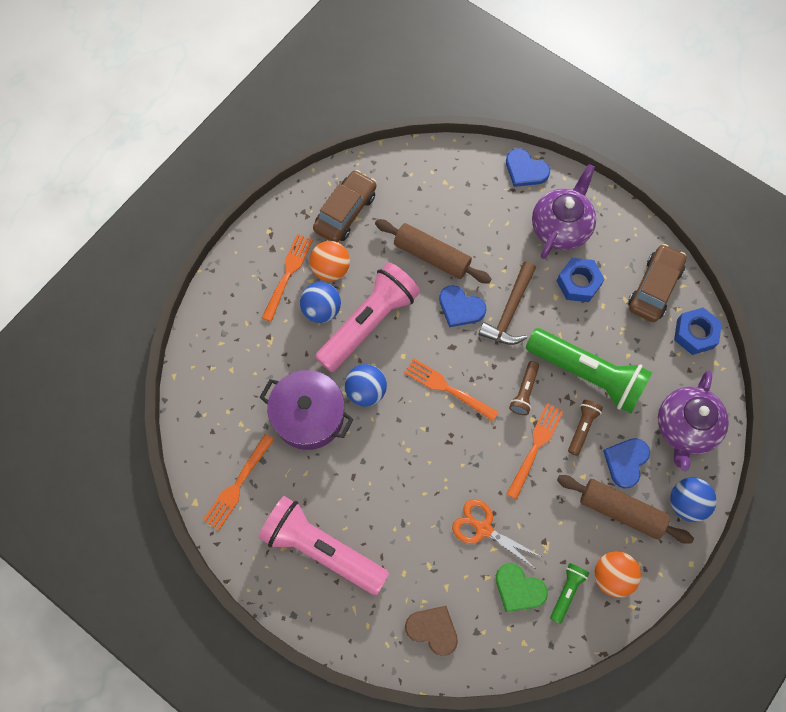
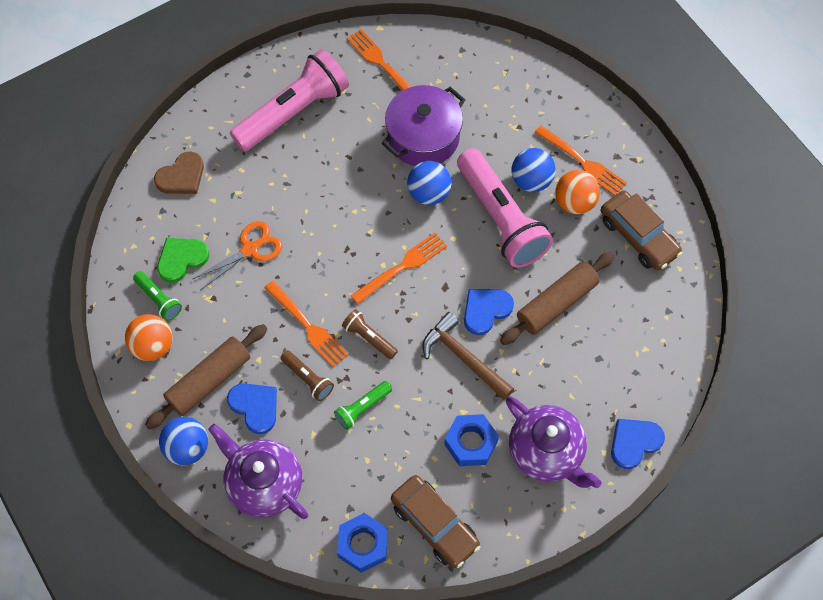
camera: 110 degrees right, 5 degrees down
(587, 374) = (362, 408): green flashlight -> green flashlight, size x0.44

